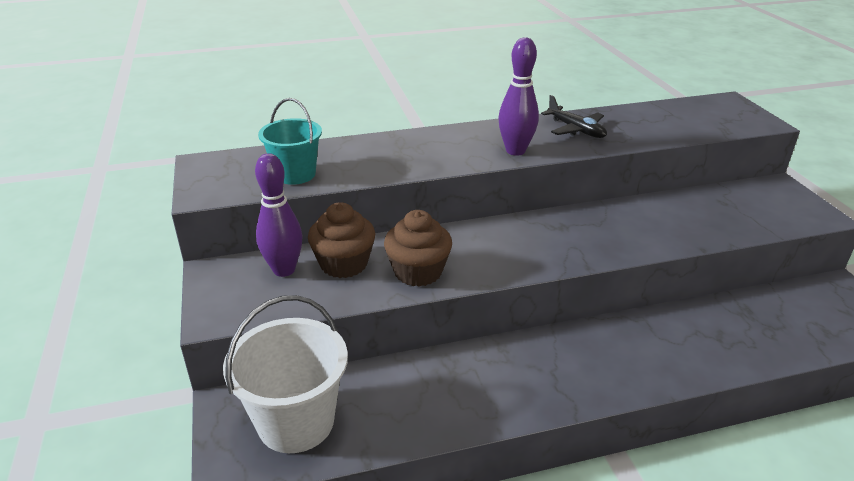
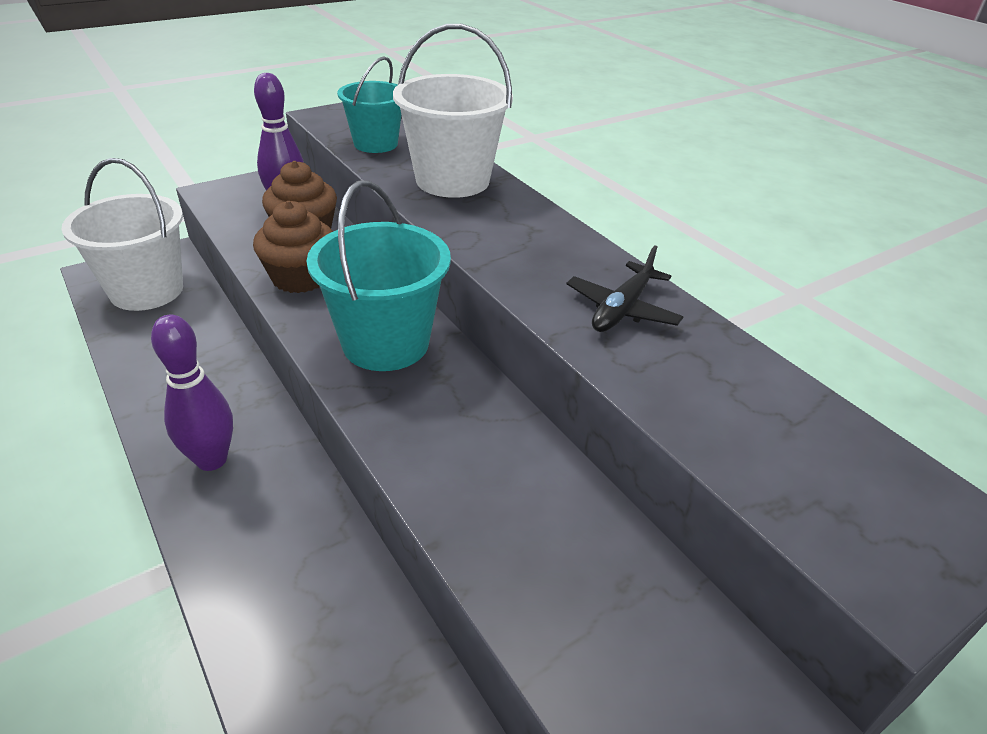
camera: 70 degrees right, 5 degrees up
(388, 152) = (452, 180): none -> white bucket
(515, 151) = (510, 262): purple bowling pin -> purple bowling pin (212, 460)
(521, 242) = (385, 343): none -> turquoise bucket

